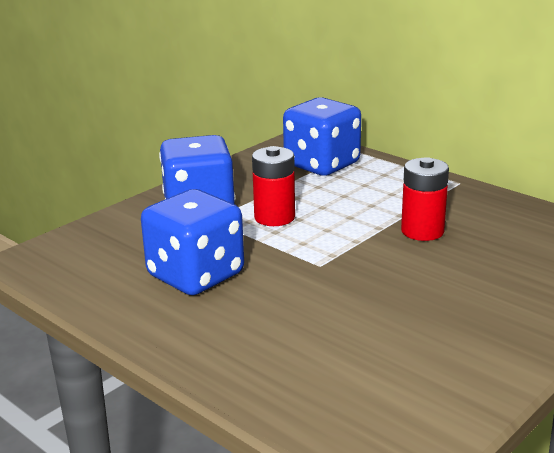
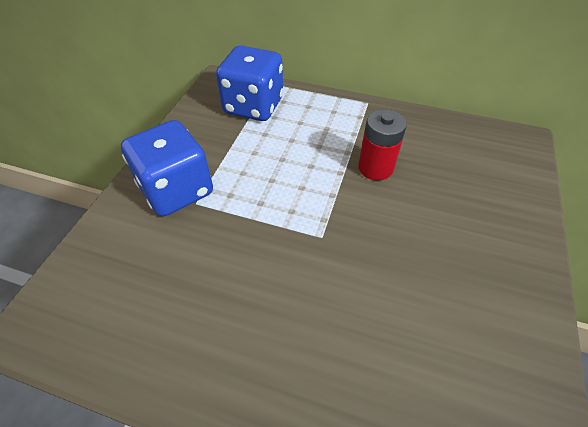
camera: 25 degrees left, 25 degrees up
(195, 275) = (221, 290): blue dice -> none
(274, 217) = (250, 184): red battery -> none

